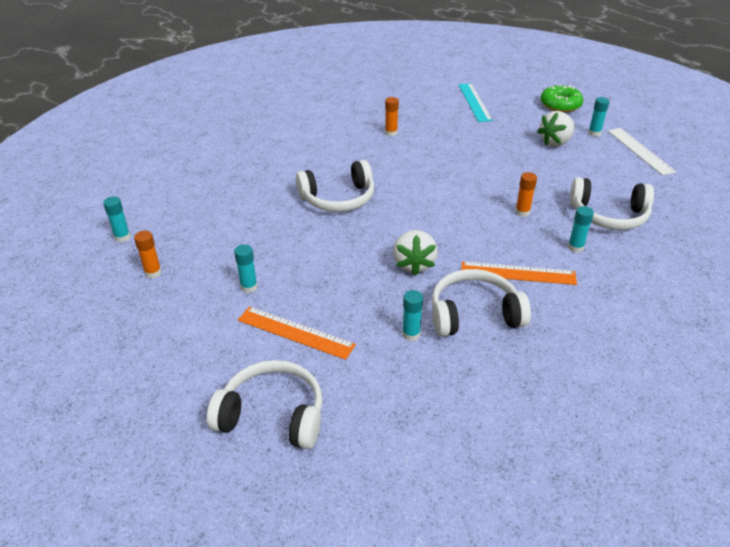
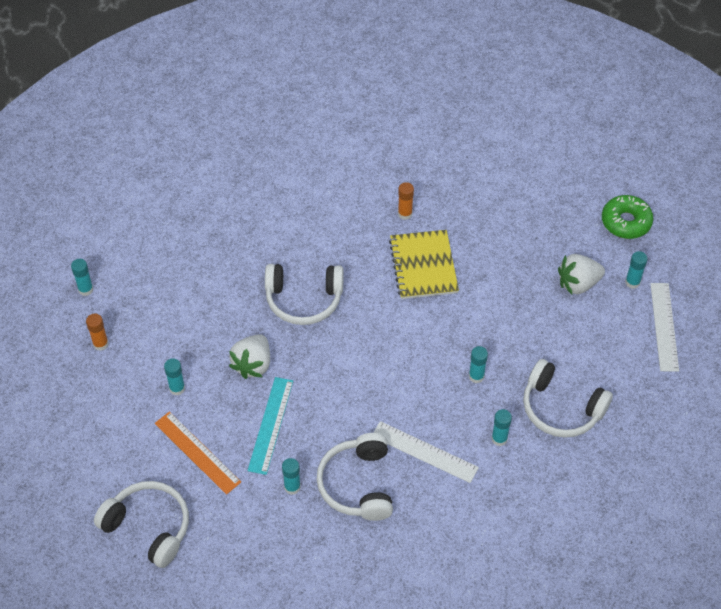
camera: 20 degrees right, 15 degrees up
(414, 264) = (334, 409): white strawberry -> white strawberry (253, 364)
(427, 157) = (423, 266): none -> yellow notebook
(474, 102) = (528, 187): turquoise ruler -> turquoise ruler (271, 425)
(474, 314) = (358, 484): white headphones -> white headphones turned 105 degrees counterclockwise
(518, 273) = (424, 452): orange ruler -> white ruler
(522, 212) = (476, 376): orange glue stick -> turquoise glue stick

